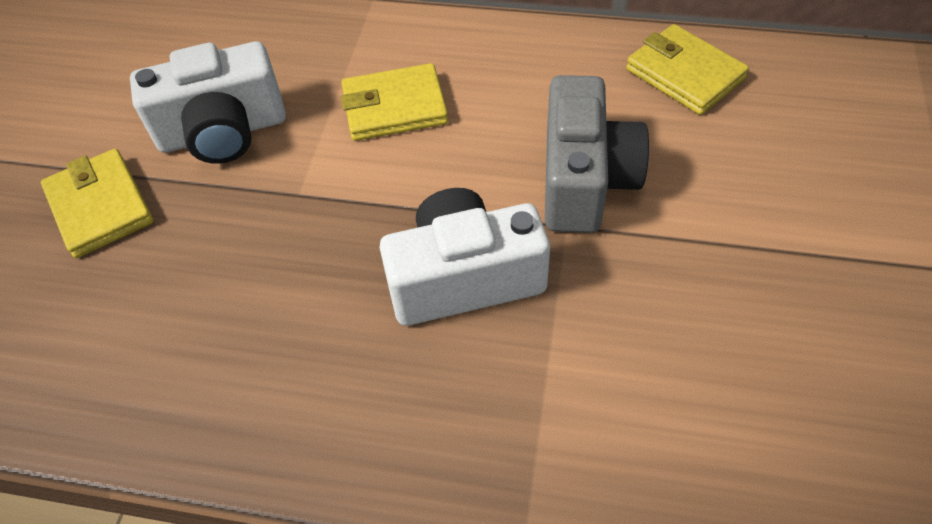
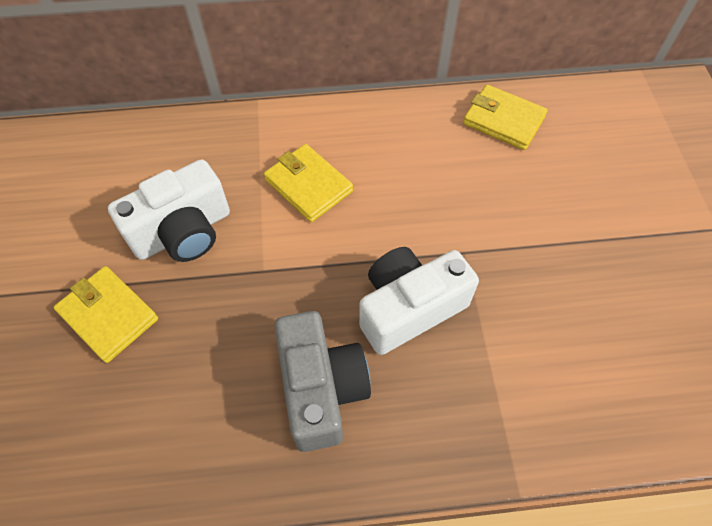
camera: 20 degrees left, 5 degrees up
(394, 107) = (308, 185): yellow wallet -> yellow wallet turned 75 degrees clockwise
(584, 180) = (464, 215): grey camera -> grey camera (321, 389)

